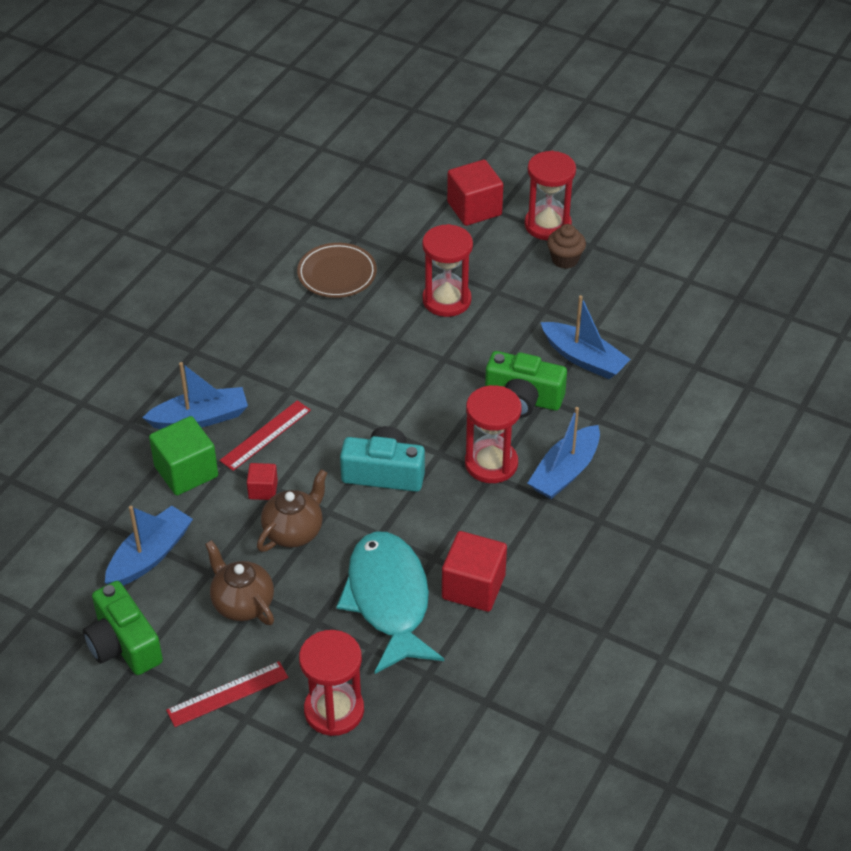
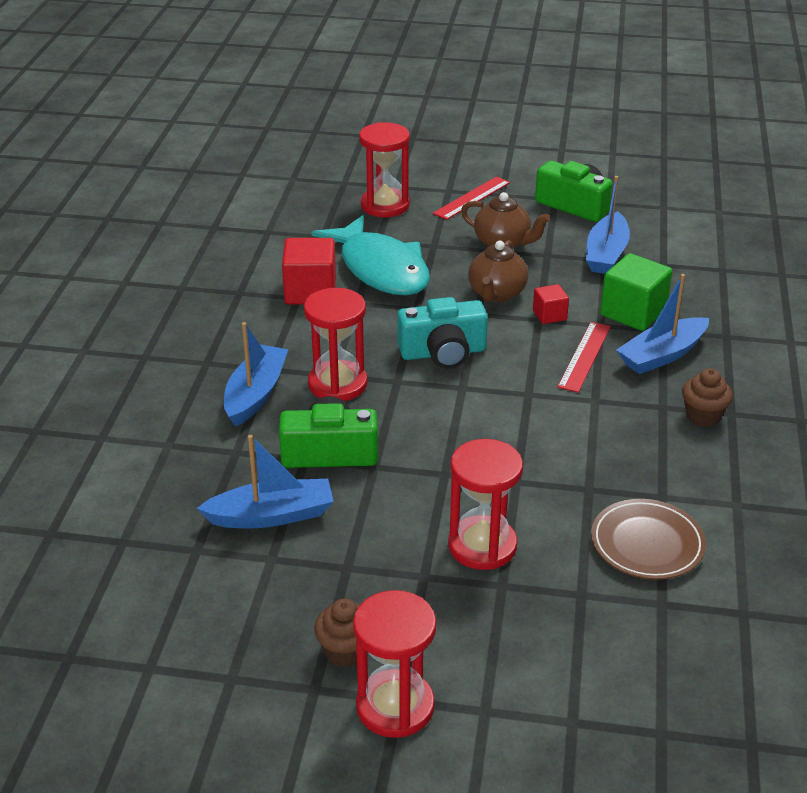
camera: 160 degrees right, 10 degrees down
(218, 354) = (703, 416): none -> brown cupcake
(474, 209) = (523, 704): red cube -> none
(584, 358) = (272, 515): blue boat -> blue boat turned 150 degrees clockwise

